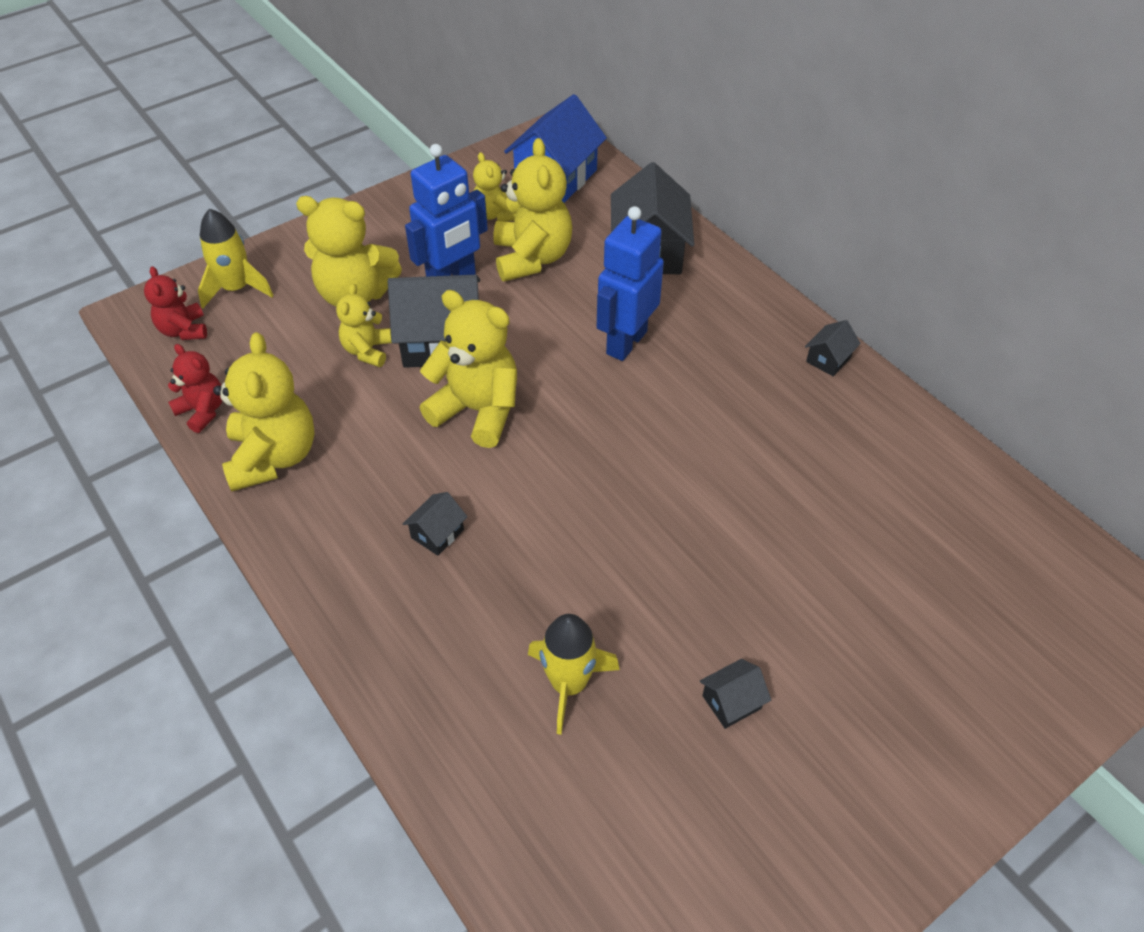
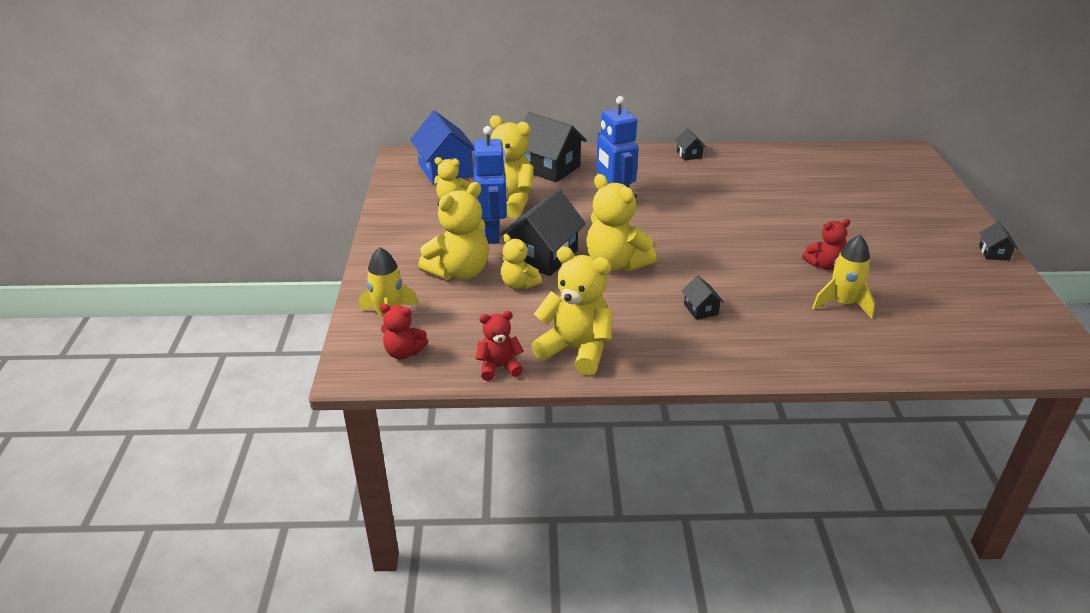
camera: 55 degrees left, 15 degrees down
(477, 410) = (615, 263): yellow teddy bear -> yellow teddy bear turned 105 degrees counterclockwise
(656, 626) = (824, 265): none -> red teddy bear
(731, 702) = (885, 262): black house -> black house (994, 253)

